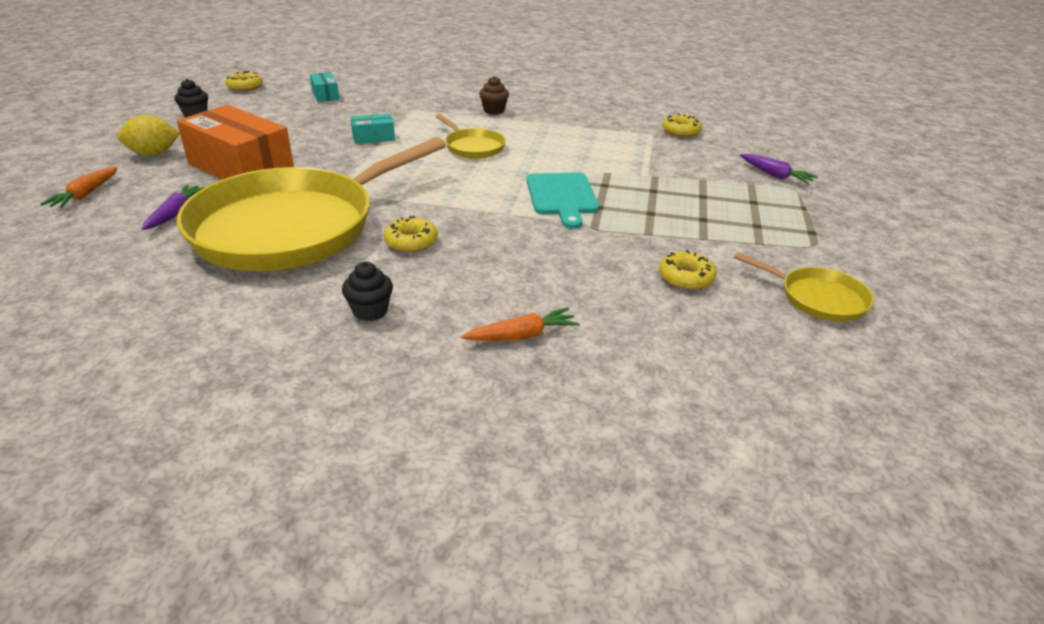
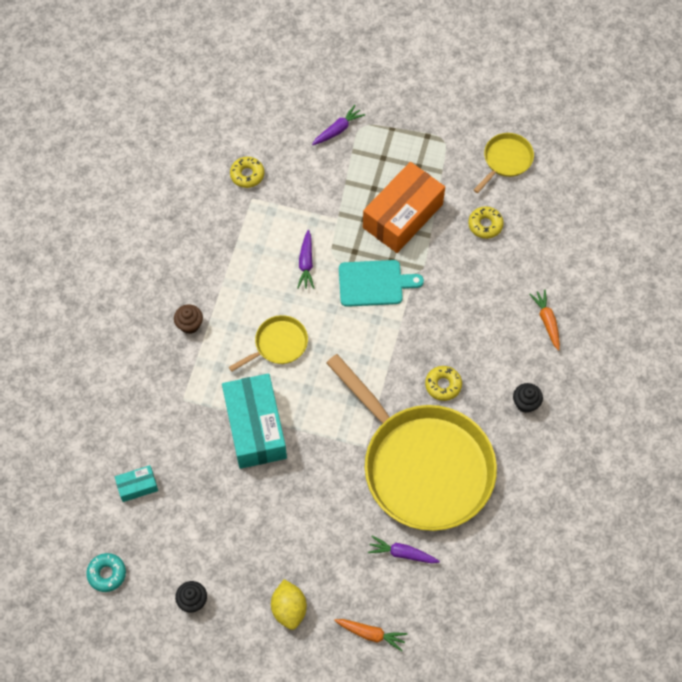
camera: 85 degrees left, 30 degrees up
(241, 167) = (319, 527): orange box -> orange box (403, 216)
(245, 87) = (107, 574): yellow donut -> turquoise donut
(373, 137) = (255, 427): turquoise box -> turquoise box, size x2.17
(579, 159) = (306, 263): none -> purple carrot

